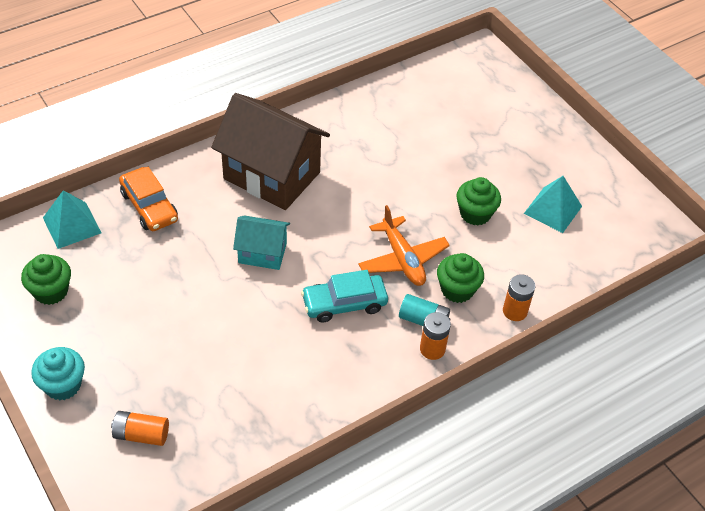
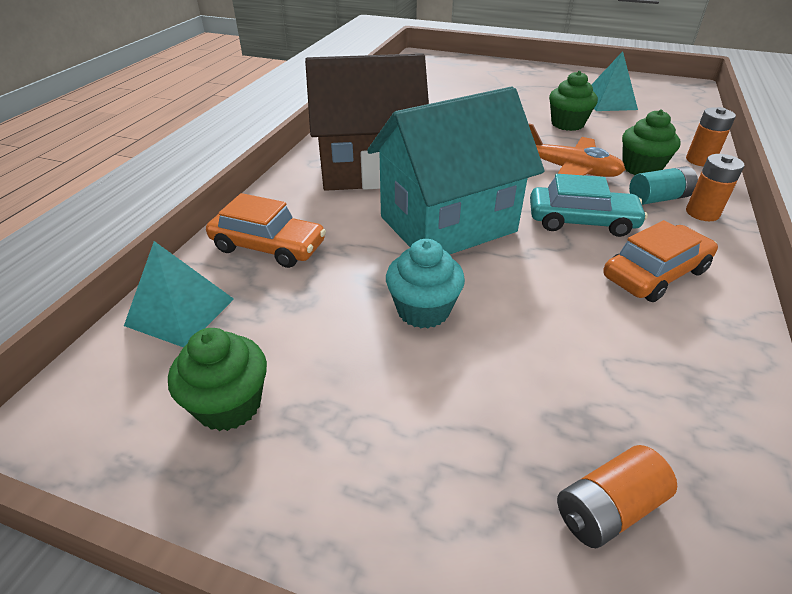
camera: 35 degrees left, 10 degrees down
(63, 385) = (400, 529): turquoise cupcake -> turquoise cupcake (423, 310)
(262, 253) = (447, 224): turquoise house -> turquoise house, size x1.91
(329, 364) = (655, 274): none -> orange car
(344, 303) = (581, 221): turquoise car -> turquoise car turned 120 degrees counterclockwise

